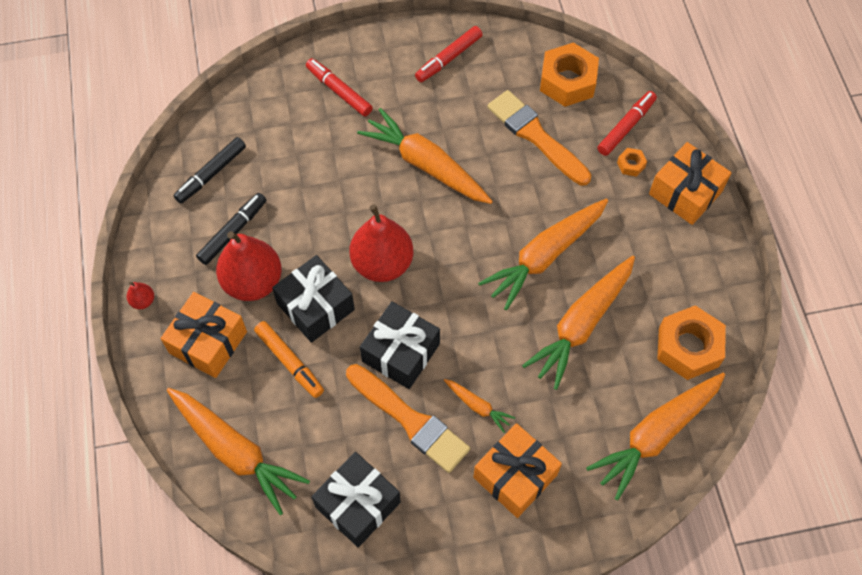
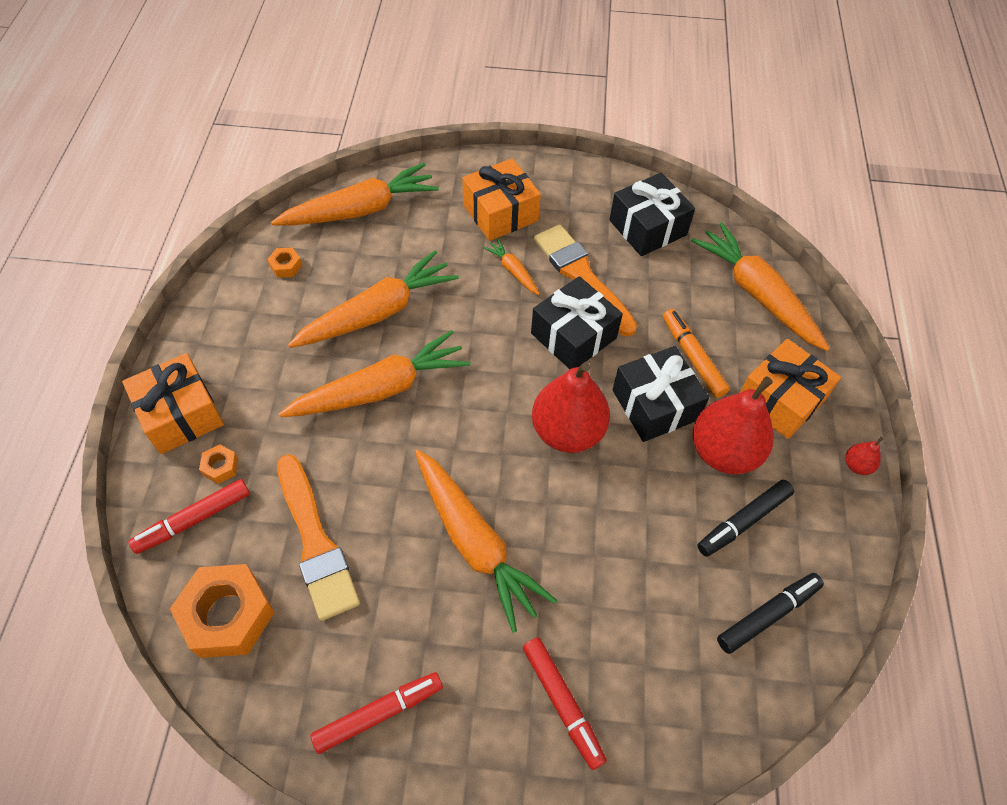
camera: 165 degrees left, 5 degrees down
(688, 347) = (286, 266): orange nut -> orange nut, size x0.44

